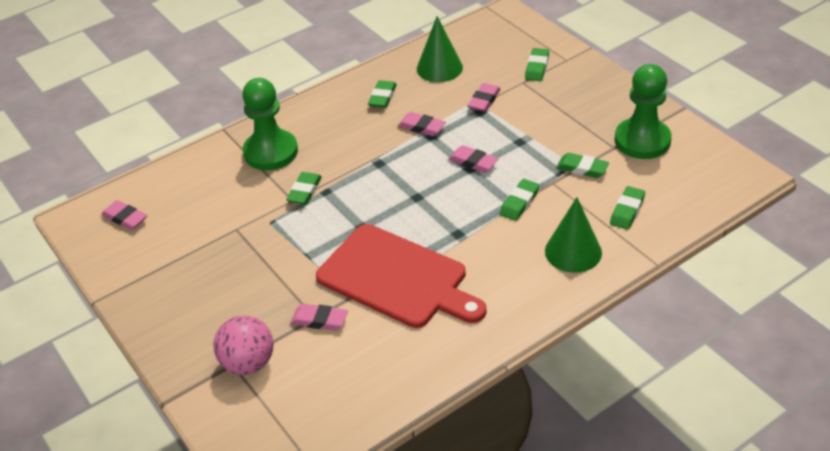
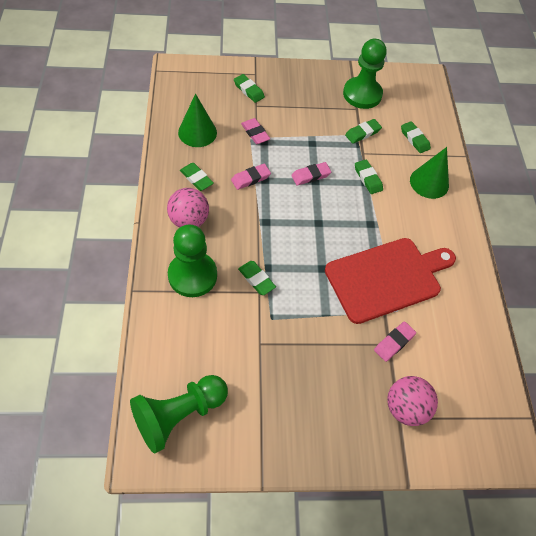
camera: 65 degrees left, 15 degrees up
(125, 218) = (179, 415): pink eraser -> green pawn
(329, 118) = (189, 220): none -> pink ball

